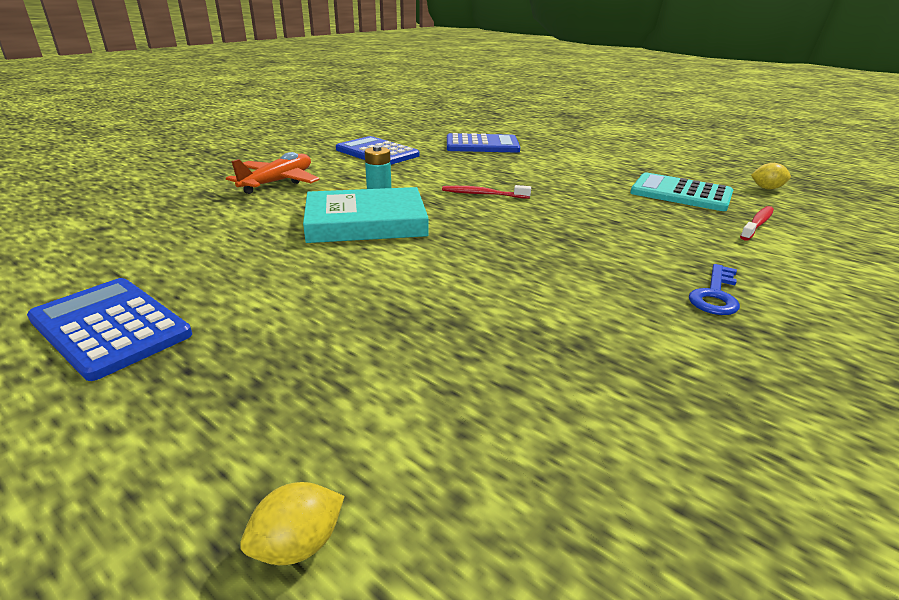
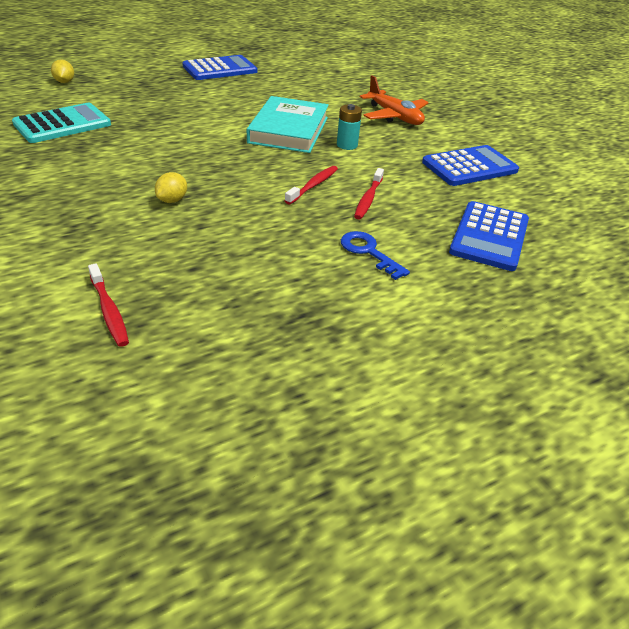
camera: 110 degrees right, 10 degrees up
(478, 175) = (368, 199): none -> red toothbrush
(681, 193) = (228, 308): turquoise calculator -> turquoise calculator (62, 124)
(715, 295) = (56, 208): blue key -> blue key (369, 252)
(766, 188) = (180, 411): yellow lemon -> yellow lemon (172, 200)

